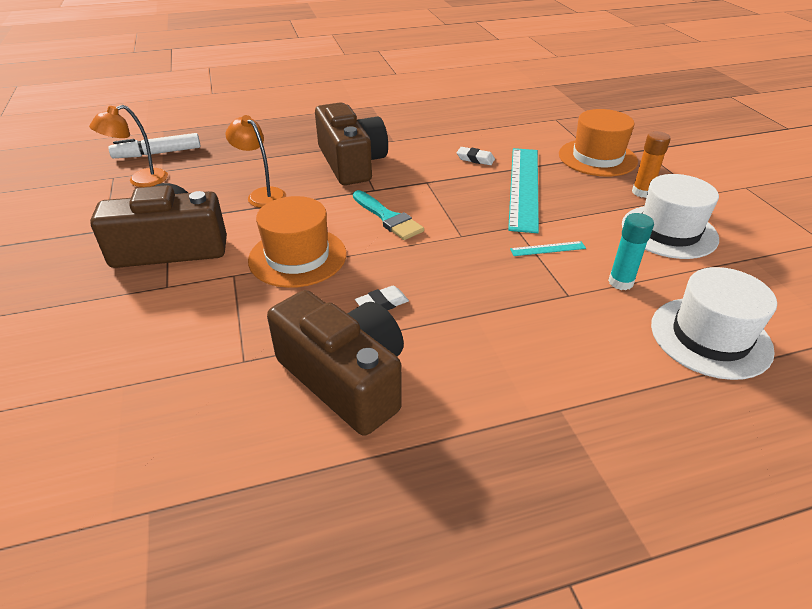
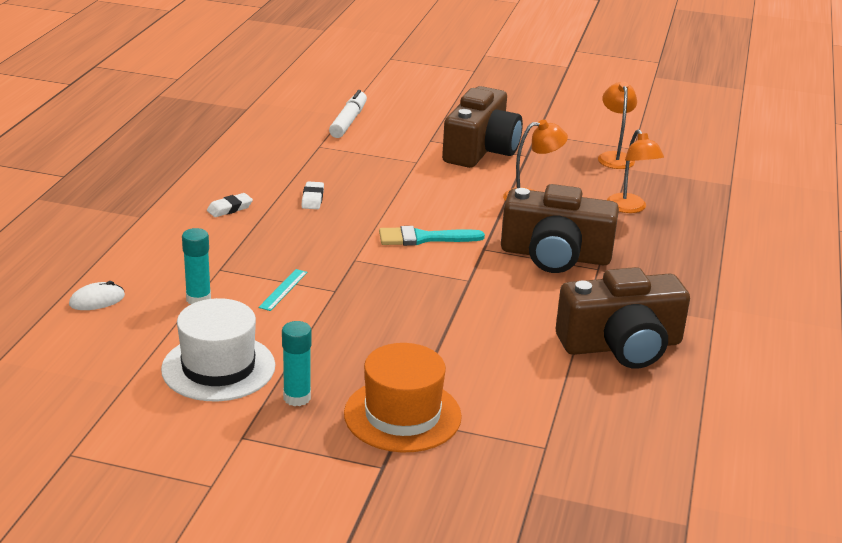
camera: 120 degrees right, 10 degrees down
(157, 153) = (671, 173): white marker -> white marker (348, 121)
(242, 155) = (630, 208): none -> orange lamp
(297, 257) = (411, 187): orange hat -> none
(345, 378) = (261, 168): brown camera -> brown camera (621, 345)
(475, 159) = (489, 328): white eraser -> white eraser (230, 208)
(524, 187) = (395, 329): turquoise ruler -> none
(642, 192) = (297, 398): orange glue stick -> turquoise glue stick
(710, 337) = (97, 300): white hat -> white mouse

